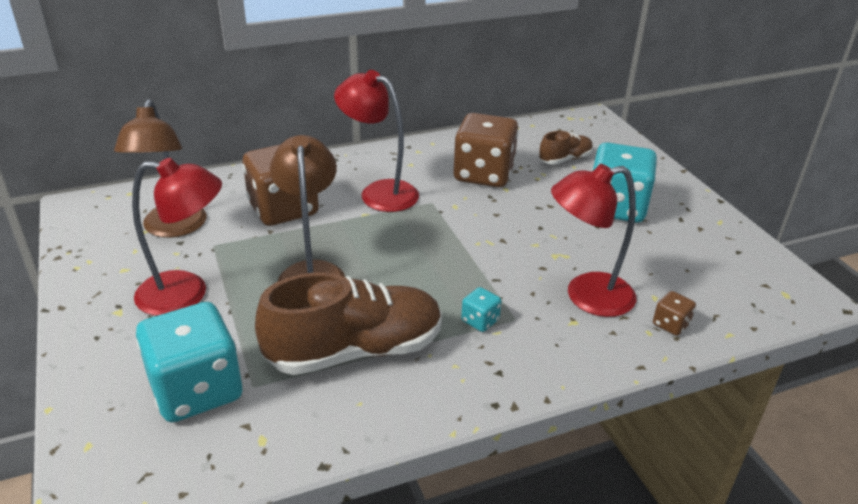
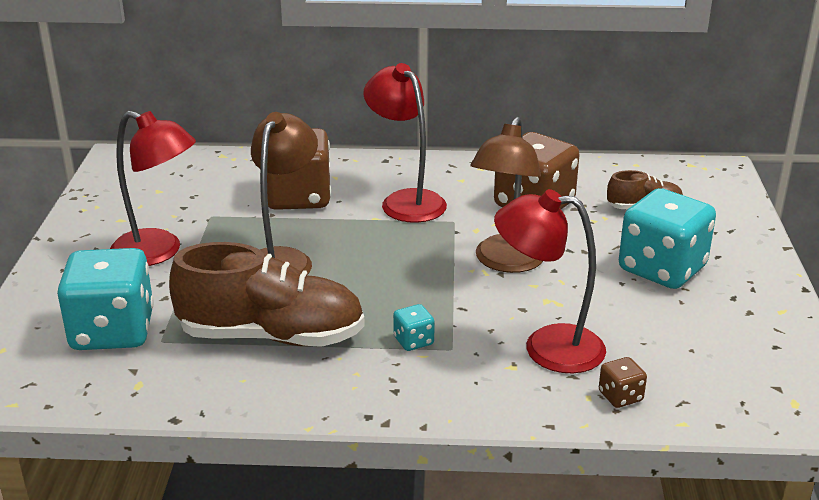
camera: 25 degrees right, 5 degrees down
(172, 228) = (185, 194): brown lamp -> brown lamp (506, 262)

